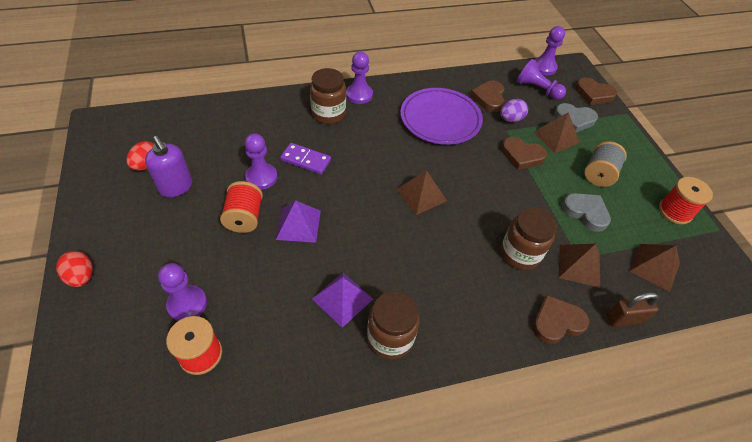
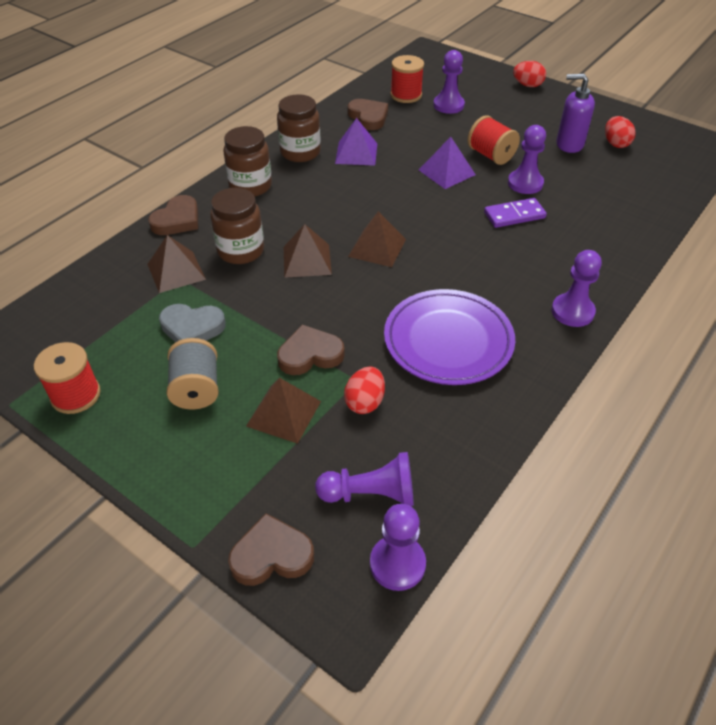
camera: 145 degrees right, 5 degrees down
(328, 114) = (565, 268): brown jar -> brown jar (250, 186)
(489, 98) = (423, 419): brown heart -> brown heart (368, 117)
(510, 119) = (365, 402): purple egg -> red egg
(574, 120) = (275, 466): grey heart -> none
(623, 319) = (115, 251): brown padlock -> none
(654, 267) = (92, 312): brown pyramid -> brown pyramid (307, 260)

